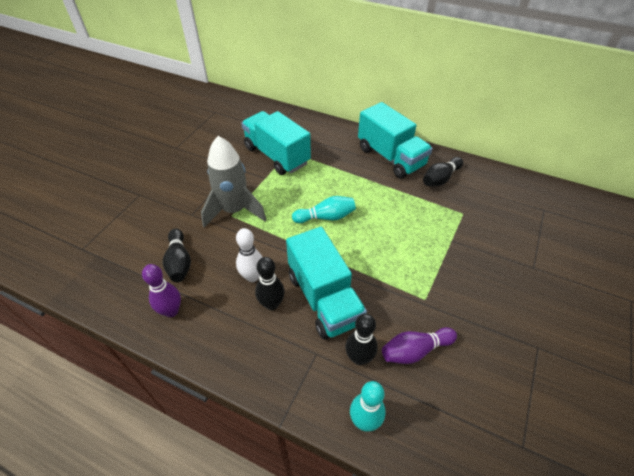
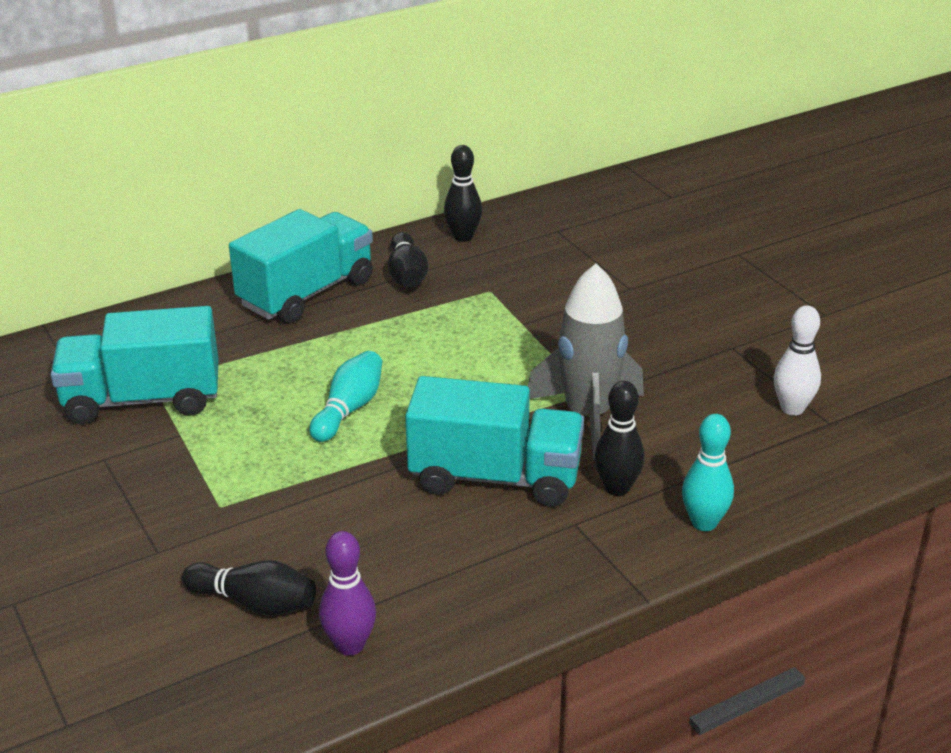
camera: 55 degrees left, 15 degrees down
(234, 210) = (213, 497): grey rocket -> grey rocket (588, 416)
(252, 276) = (379, 531): white bowling pin -> white bowling pin (792, 409)
(271, 304) = (451, 531): black bowling pin -> black bowling pin (463, 237)
(390, 157) = (306, 293): turquoise truck -> turquoise truck turned 45 degrees counterclockwise
(415, 350) = (651, 437): purple bowling pin -> none

